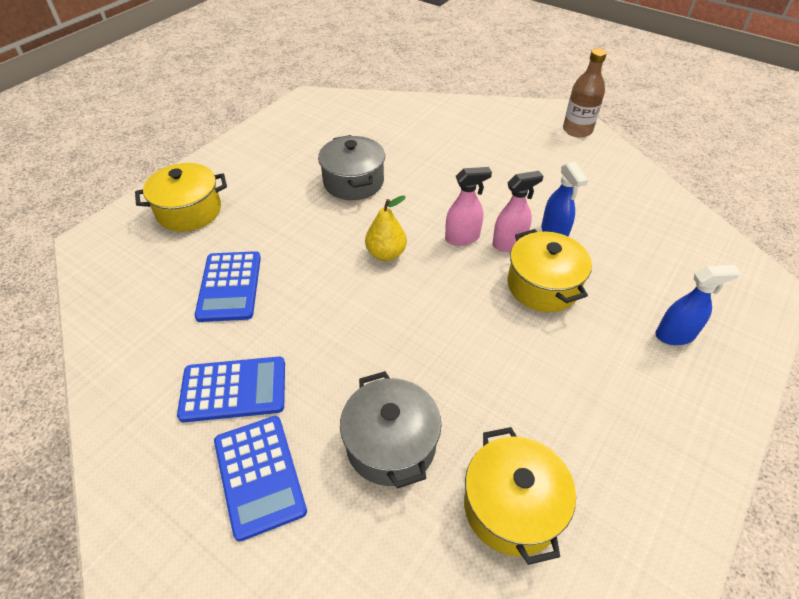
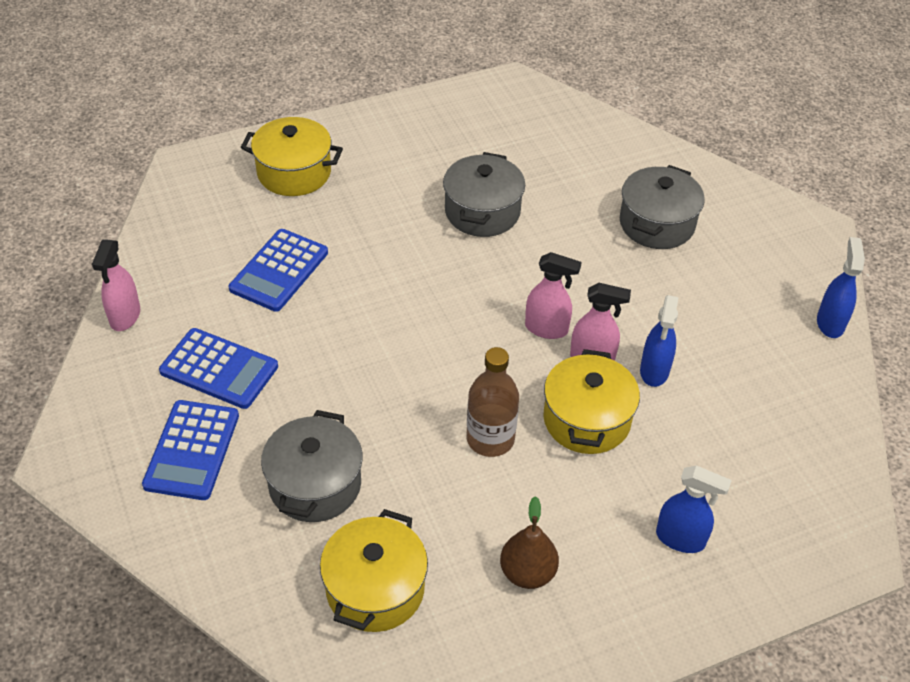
camera: 30 degrees right, 0 degrees up
(111, 387) = (125, 316): none -> pink spray bottle
(386, 254) = (452, 308): yellow pear -> none
(472, 145) = (656, 224): none -> grey pot
(577, 130) = (810, 261): brown bottle -> brown bottle (490, 439)
(607, 420) = (527, 573): none -> brown pear
(621, 159) = (830, 323): none -> blue spray bottle

